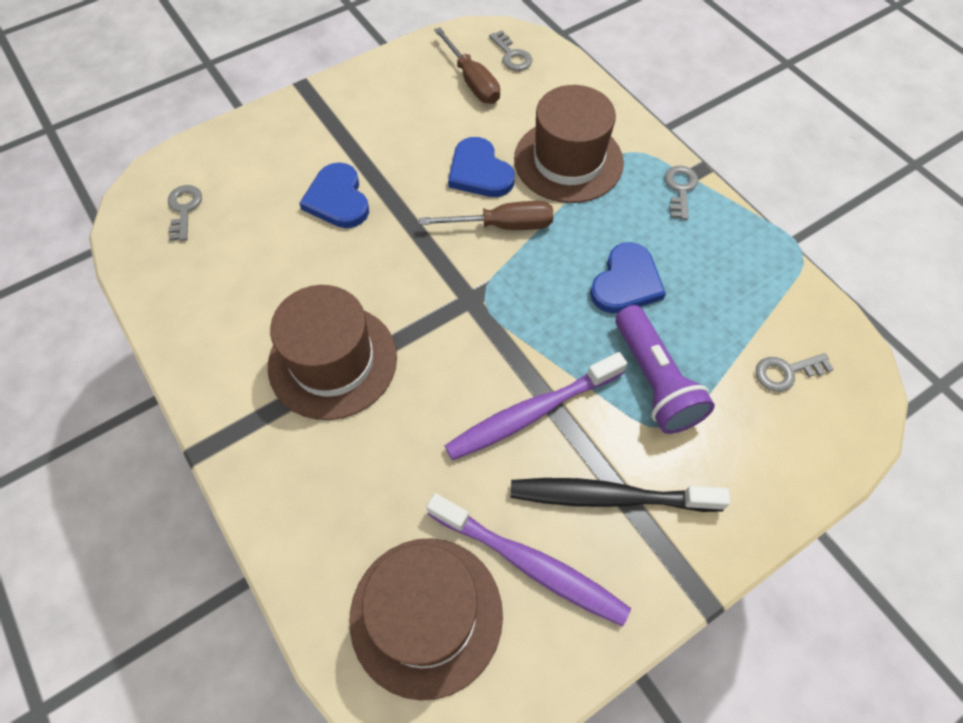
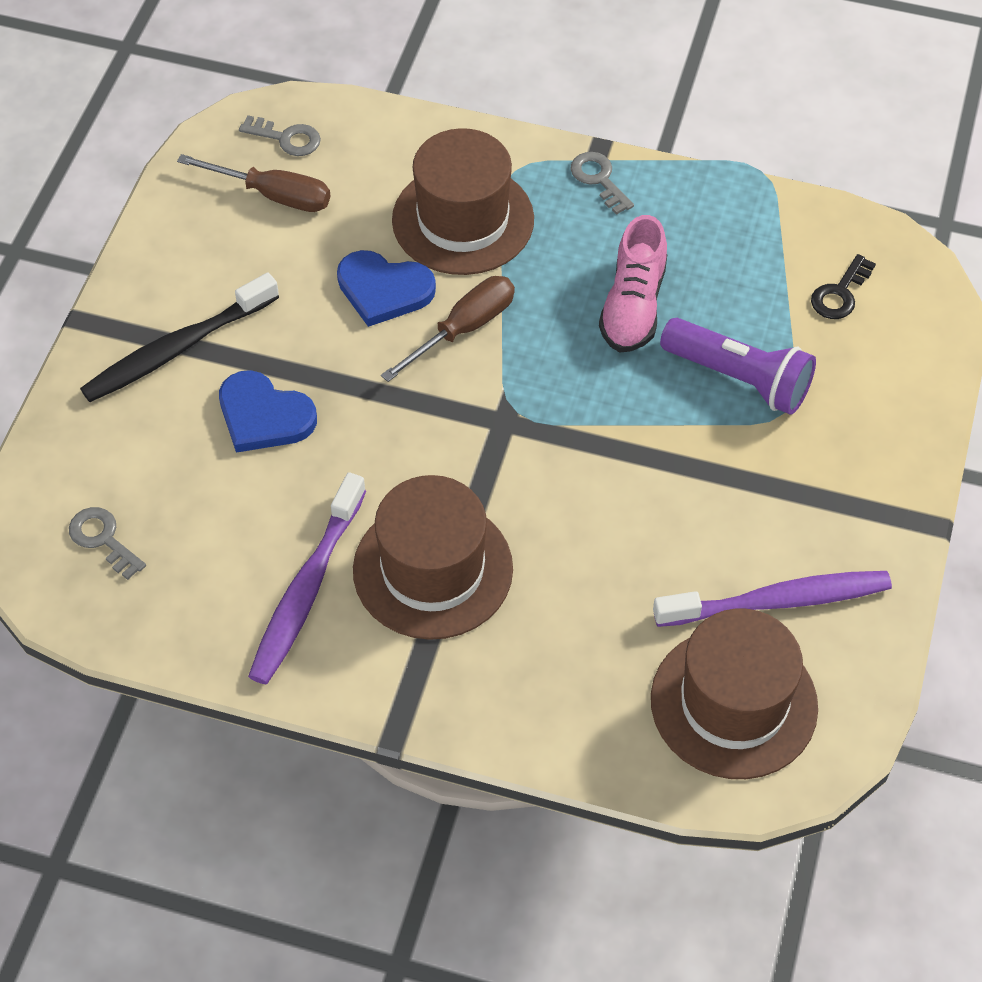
camera: 40 degrees left, 5 degrees down
(532, 412) = (661, 481): purple toothbrush -> purple toothbrush (307, 589)
(610, 497) = (791, 501): black toothbrush -> black toothbrush (178, 348)
(626, 282) = (633, 306): blue heart -> pink shoe
(786, 372) = (840, 293): grey key -> black key

